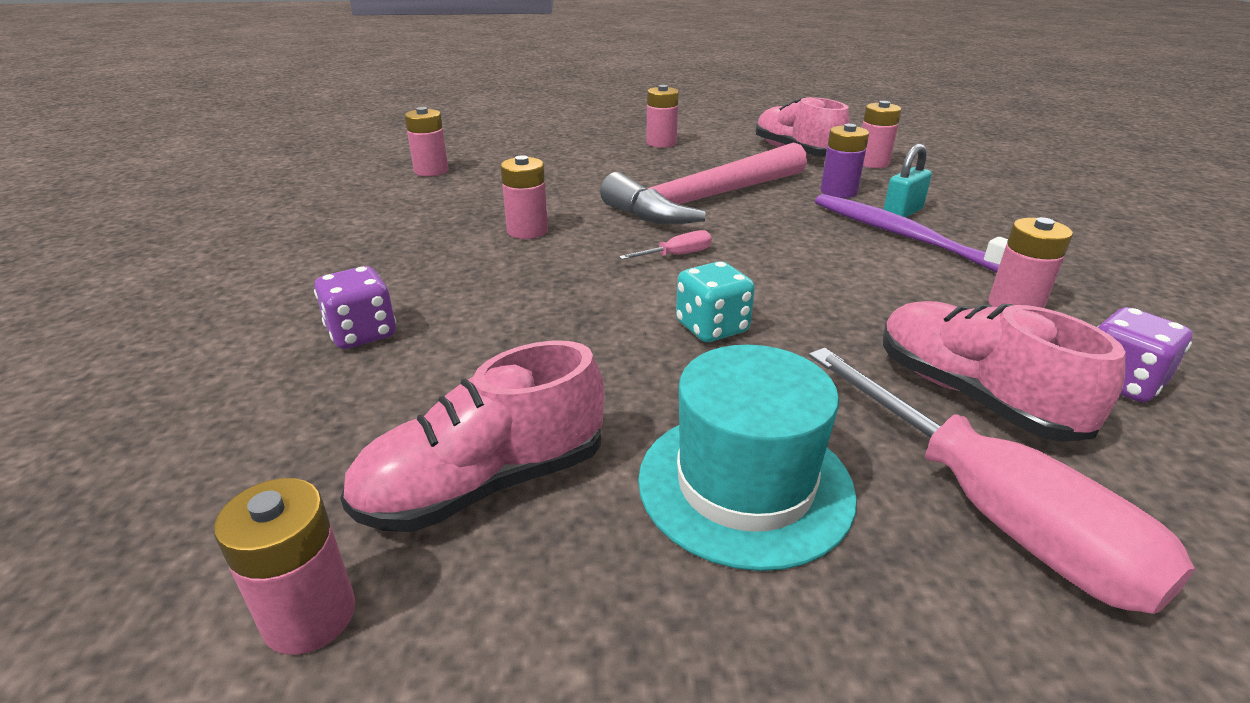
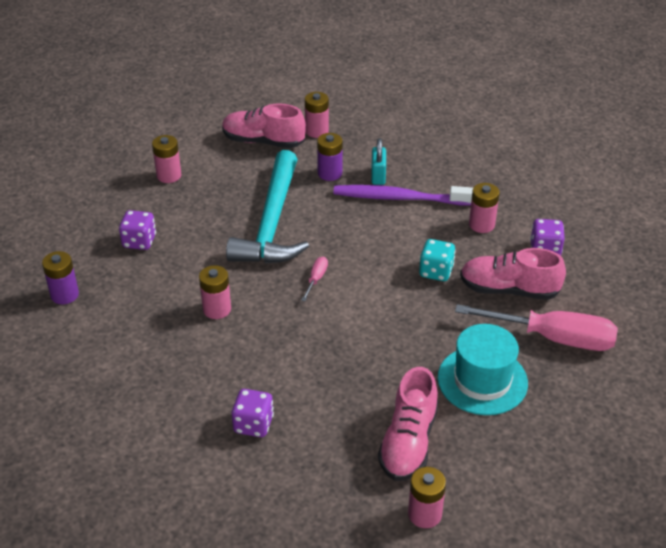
camera: 45 degrees left, 10 degrees up
(431, 171) = (64, 295): pink battery -> purple battery
(555, 166) = (139, 241): none -> purple dice
(704, 200) = (272, 223): pink hammer -> turquoise hammer
(712, 328) = (389, 316): turquoise dice -> turquoise dice (436, 271)

